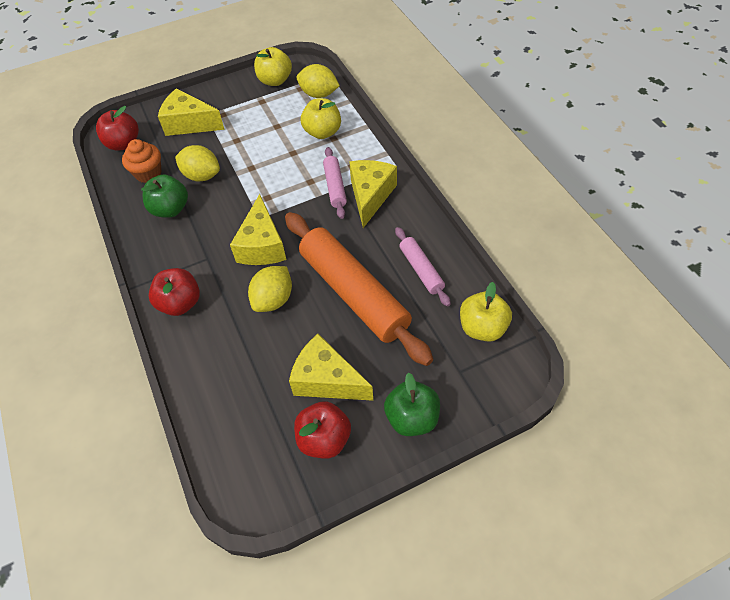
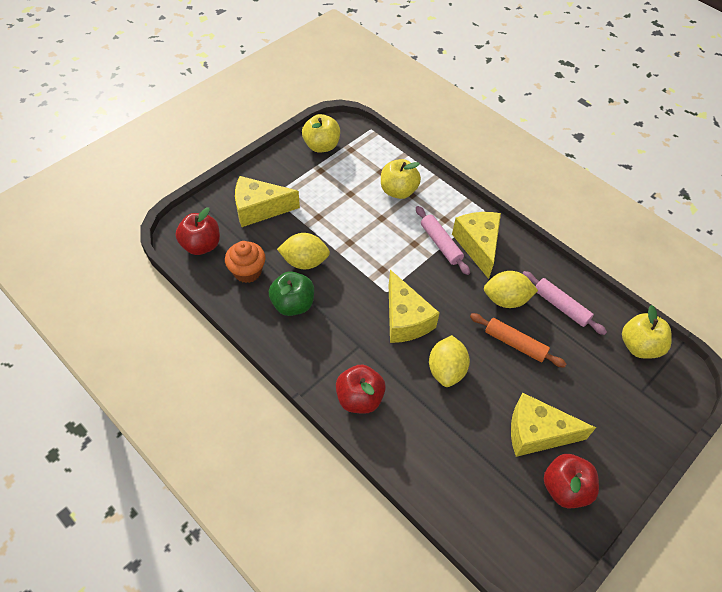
camera: 25 degrees left, 0 degrees up
(319, 94) = (373, 152): yellow lemon -> yellow lemon (506, 299)
(354, 293) = (515, 343): orange rolling pin -> orange rolling pin, size x0.48
(412, 418) = (626, 445): green apple -> none

